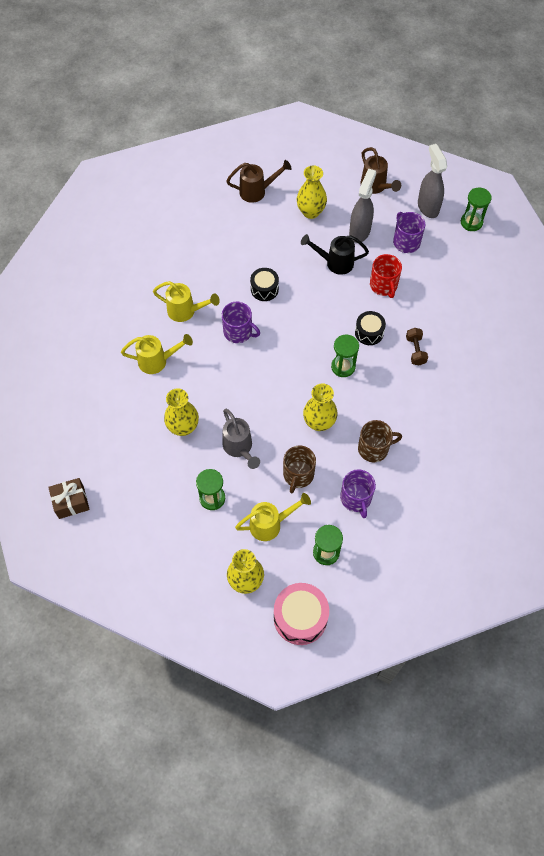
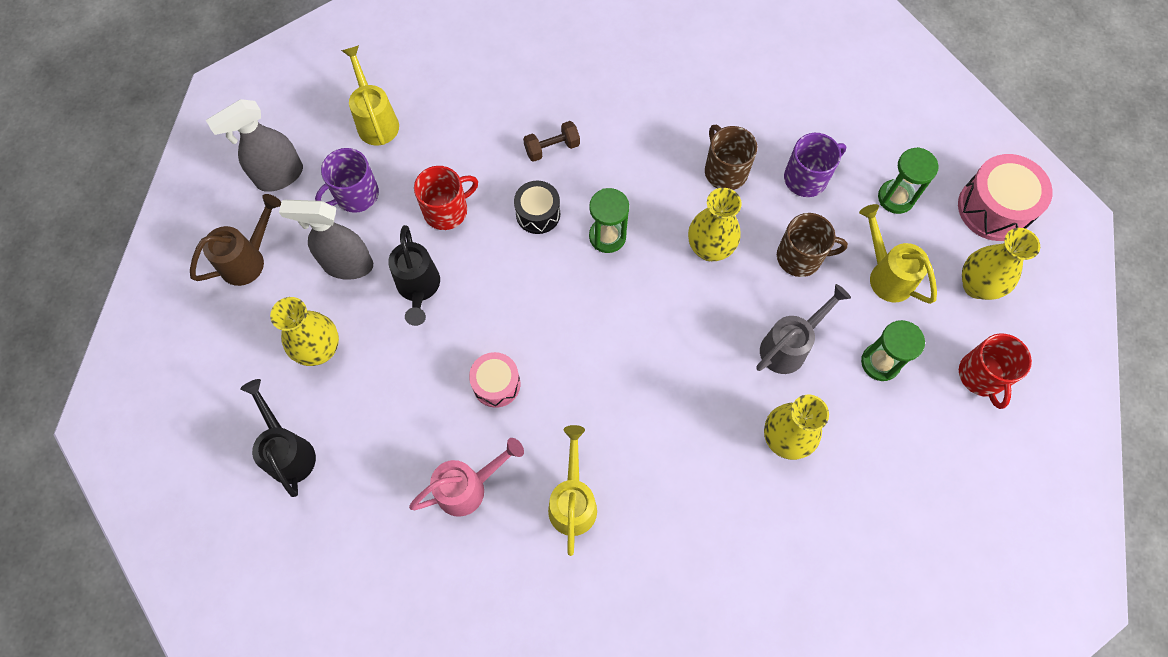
camera: 105 degrees left, 5 degrees up
(71, 502) = (972, 572): brown gift -> none
(158, 361) = (682, 517): yellow watering can -> yellow watering can (376, 120)
(183, 557) = (982, 376): none -> red mug
(210, 266) = (469, 487): none -> pink watering can
(238, 332) = (589, 403): purple mug -> none
(257, 191) = (288, 451): brown watering can -> black watering can
(264, 289) = (496, 384): black drum -> pink drum
(471, 222) = (300, 113): green hourglass -> none

